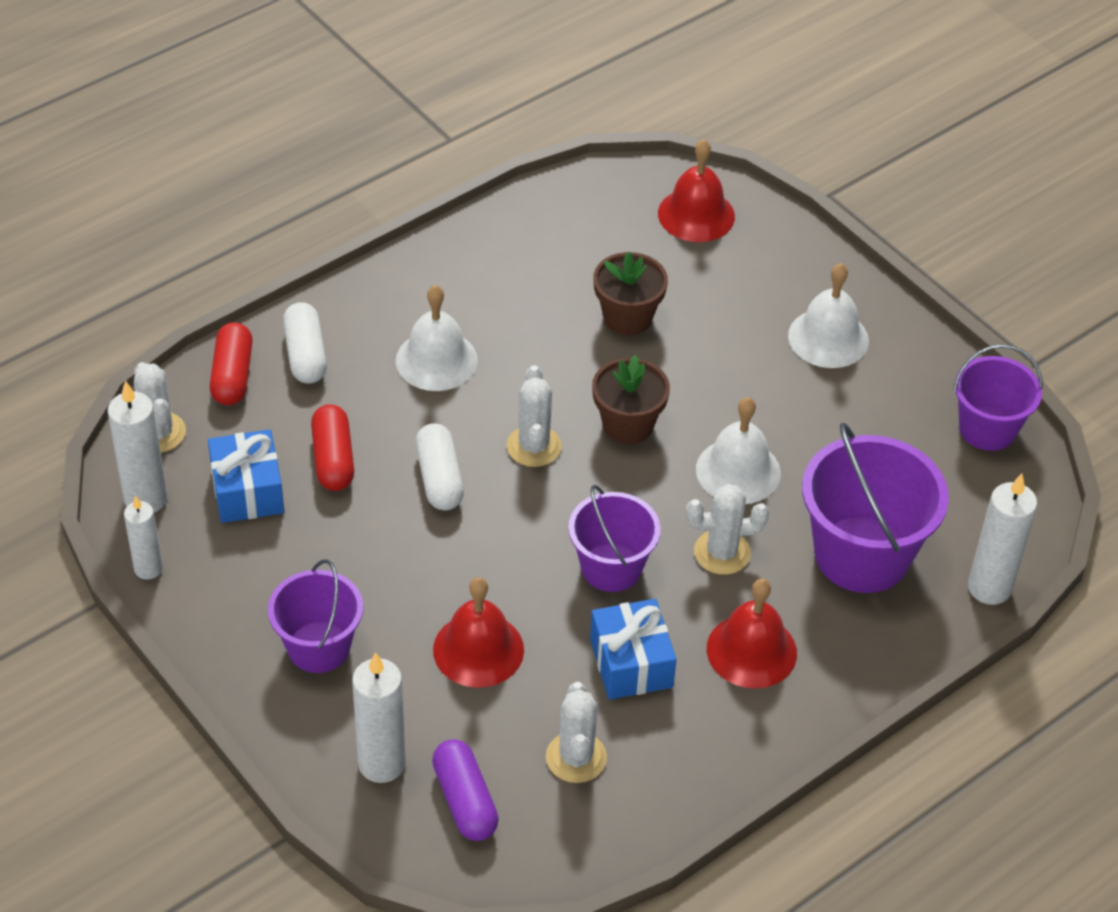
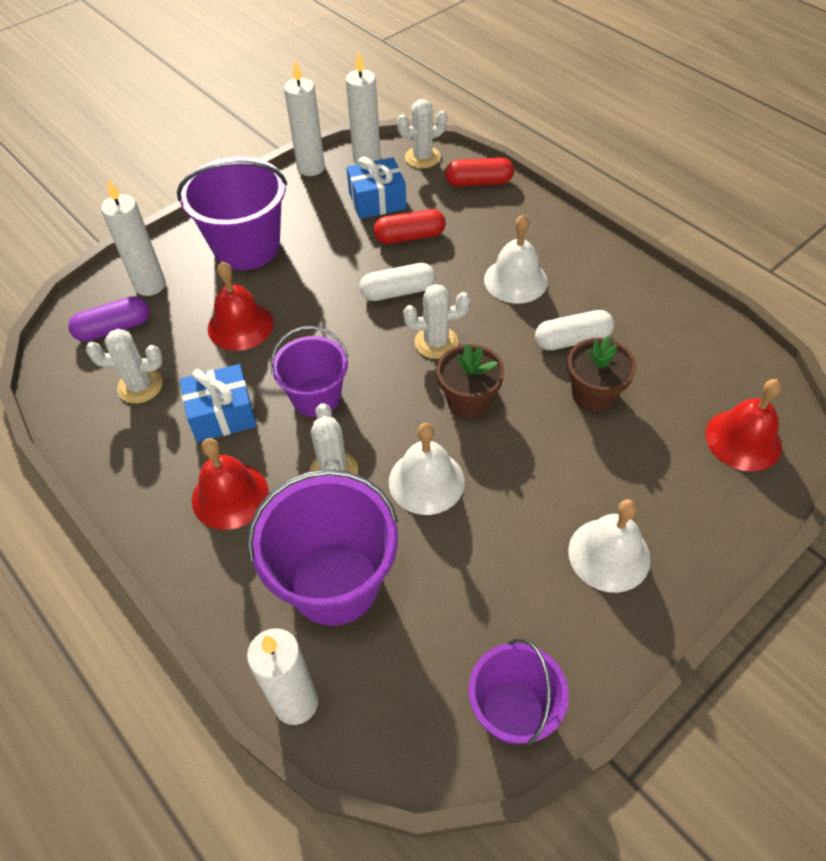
camera: 90 degrees right, 5 degrees up
(148, 568) = (311, 168): white candle -> white candle, size x1.56
(305, 354) = (505, 213): white capsule -> white capsule (572, 340)
(318, 647) = (246, 247): purple bucket -> purple bucket, size x1.58

